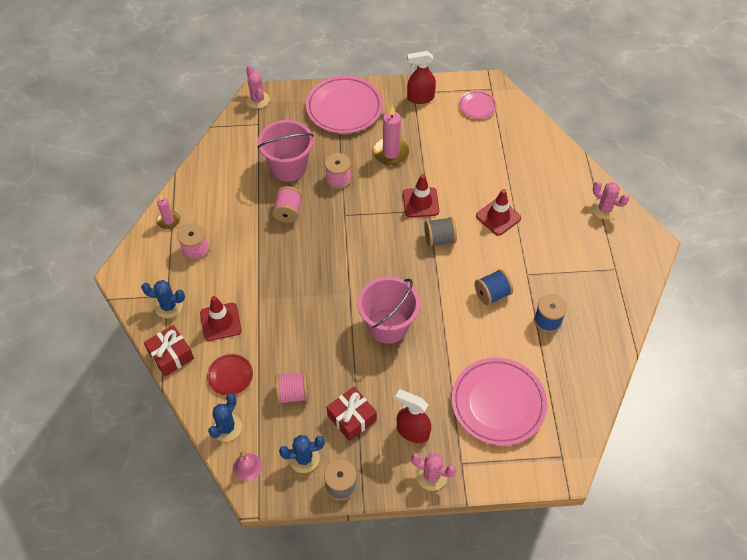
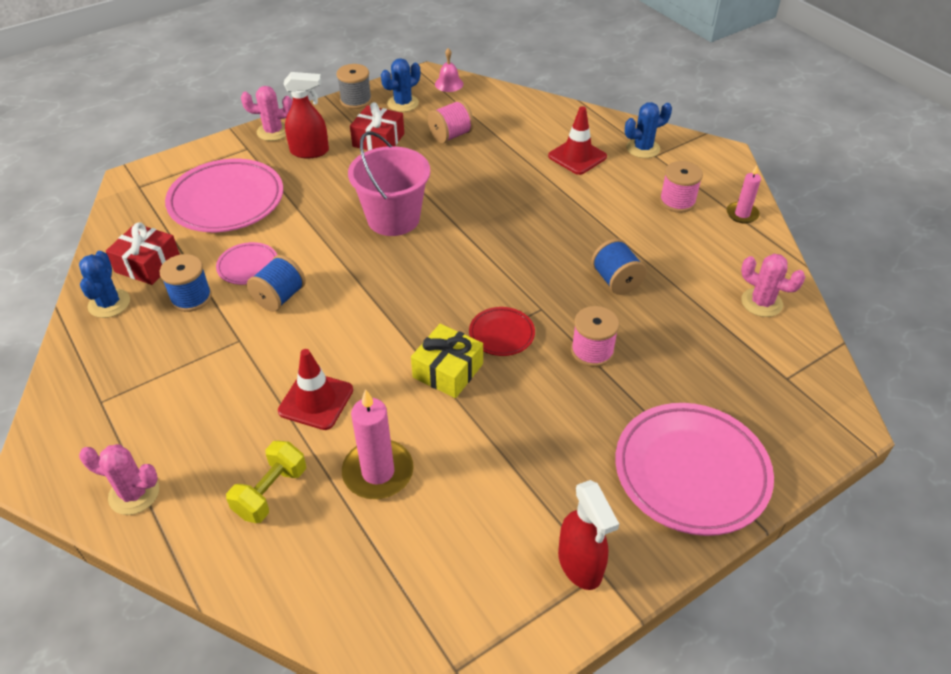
camera: 150 degrees right, 10 degrees down
(171, 355) = (595, 119): red gift -> red gift (148, 264)
(226, 427) = (491, 97): blue cactus -> blue cactus (109, 303)
(230, 376) = (523, 126): red plate -> red plate (501, 334)
(257, 100) = (835, 417): pink cactus -> pink cactus (761, 303)
(288, 167) = (675, 336): pink bucket -> none
(288, 212) = (616, 281): pink spool -> blue spool
(391, 153) = (549, 427): pink candle -> pink candle (378, 472)
(420, 98) = (580, 565): red spray bottle -> red spray bottle turned 105 degrees clockwise
(420, 202) = (448, 370): red traffic cone -> yellow gift
(439, 239) = (388, 333): grey spool -> none
(477, 106) = (459, 603): pink plate -> pink plate (248, 266)
(538, 181) = (271, 492): none -> yellow dumbbell

